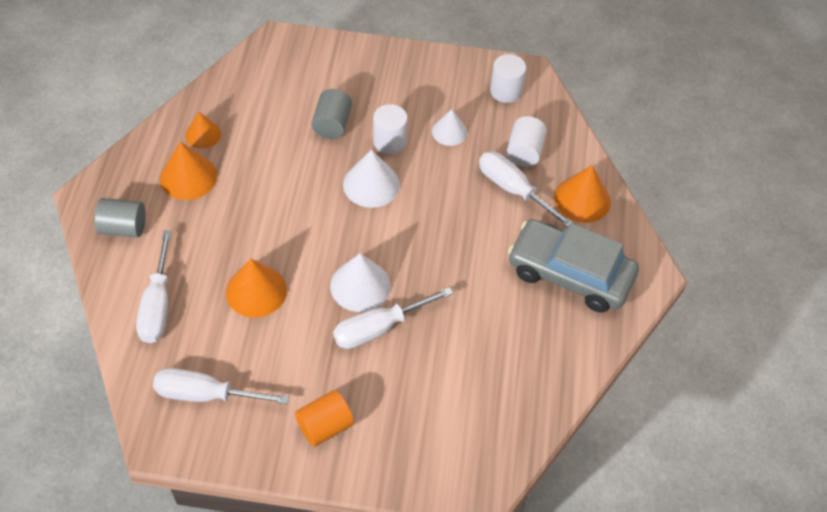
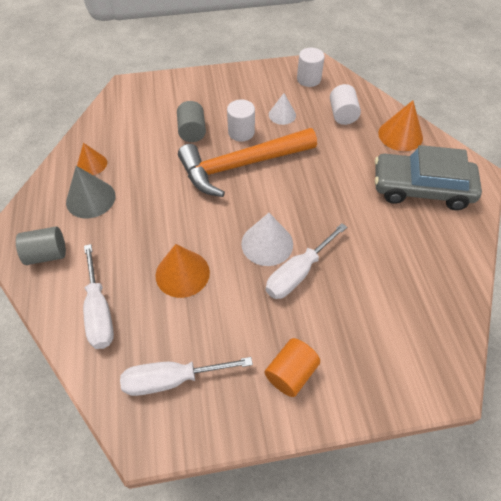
camera: 15 degrees left, 0 degrees up
(188, 177) = (90, 199): orange cone -> grey cone
(371, 184) = (241, 165): white cone -> orange hammer
(513, 190) = (349, 141): white screwdriver -> none

